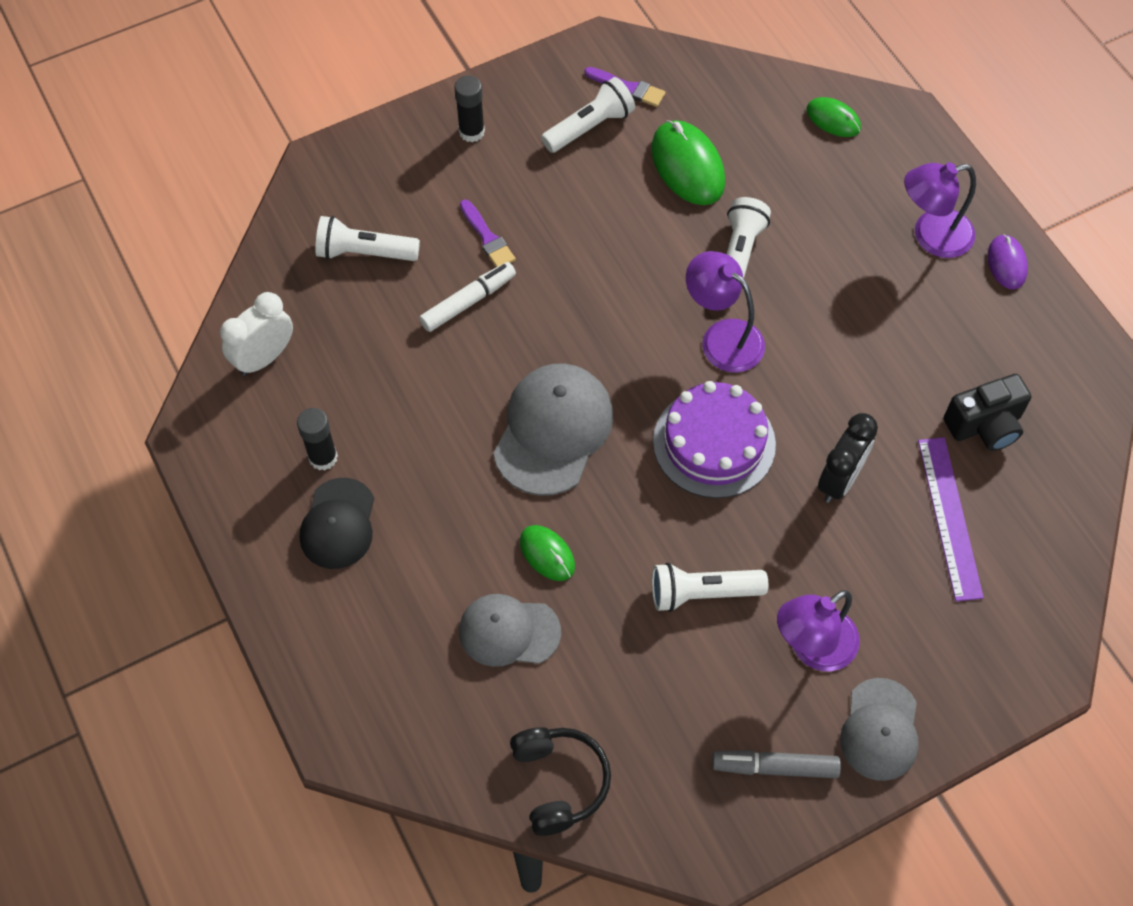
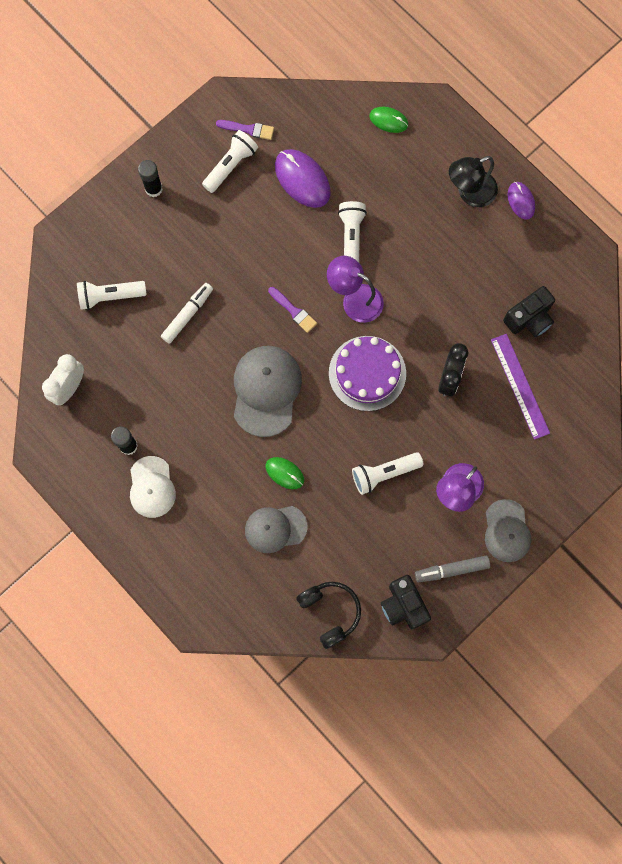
camera: 15 degrees left, 15 degrees up
(338, 524) = (151, 487): black cap -> white cap
(487, 238) = (187, 265): purple brush -> purple brush (293, 311)
(681, 802) = (403, 605): none -> black camera
(687, 166) = (302, 179): green mouse -> purple mouse
(931, 236) = (469, 193): purple lamp -> black lamp

